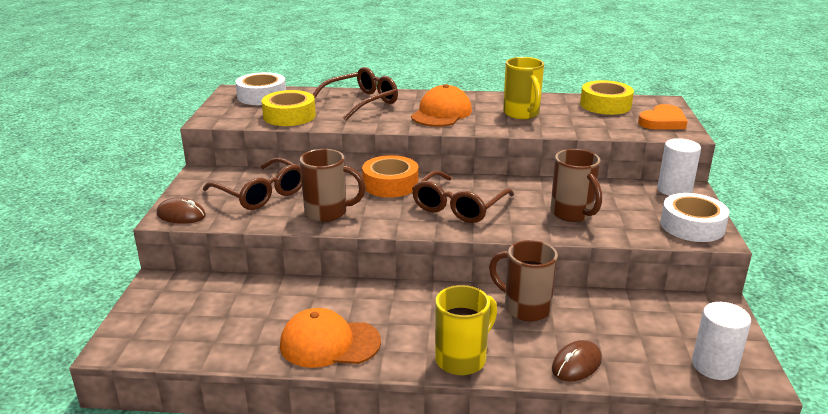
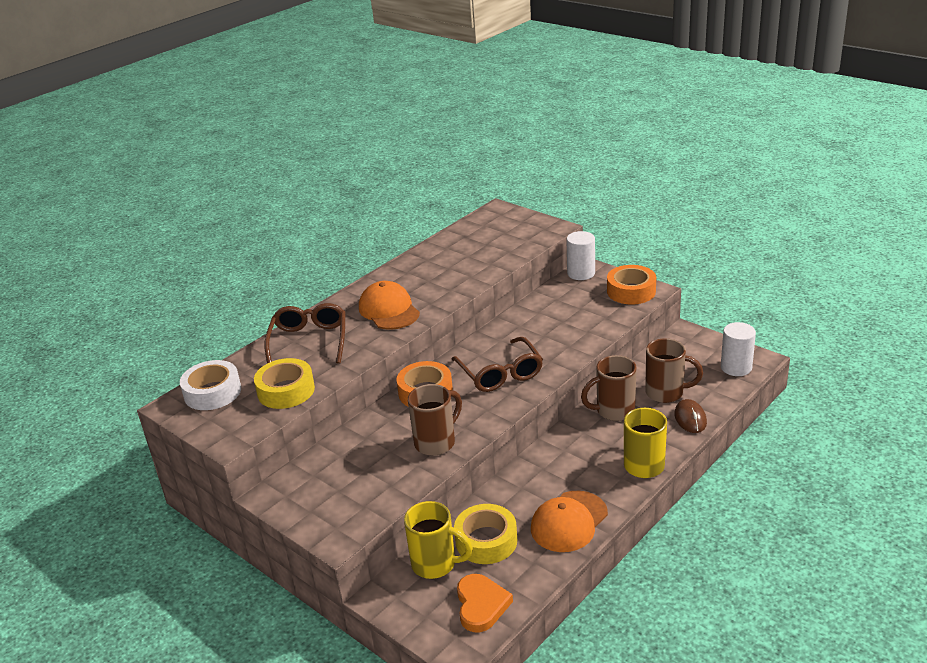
camera: 50 degrees left, 5 degrees up
(181, 215) = (343, 530): brown mouse -> none
(260, 193) = (357, 469): brown glasses -> none
(522, 114) = (439, 275): yellow mug -> yellow mug (435, 564)
(572, 214) = (566, 329): brown mug -> brown mug (666, 393)
(605, 105) = (471, 234): yellow tape -> yellow tape (486, 541)
(662, 122) = (528, 226): orange heart -> orange heart (481, 605)
(692, 226) = (631, 291): white tape -> orange tape

